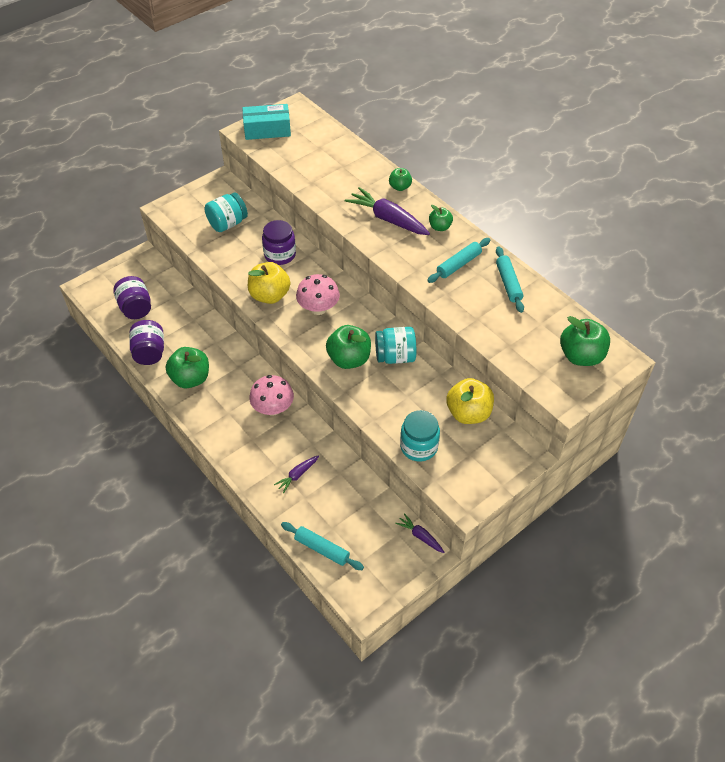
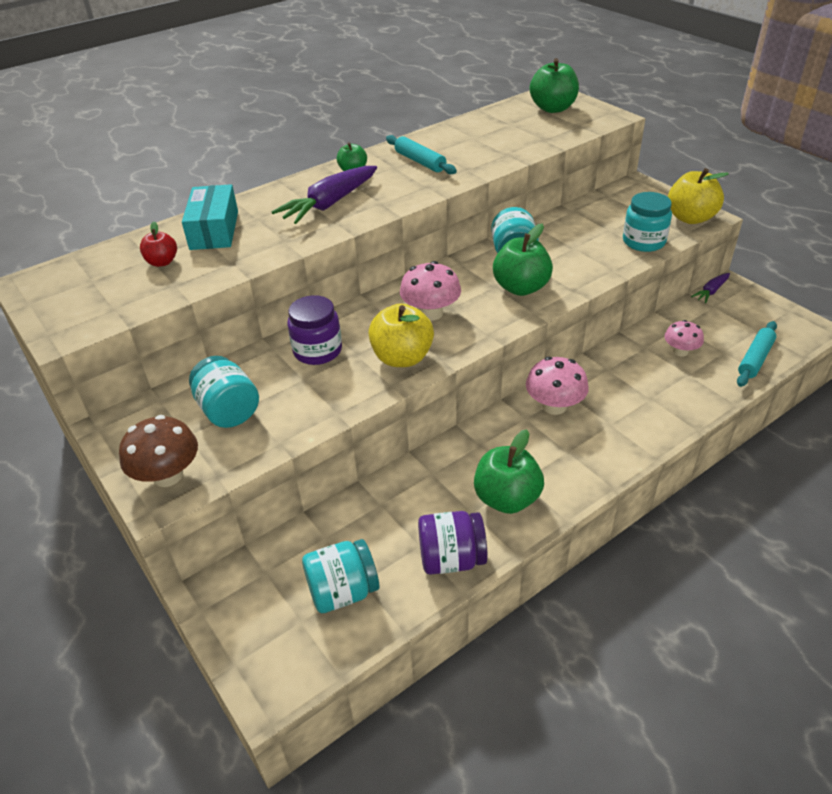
camera: 85 degrees left, 10 degrees down
(136, 308) = (343, 591): purple jar -> turquoise jar
(180, 209) = (168, 475): none -> brown mushroom
(267, 130) = (75, 309): turquoise box -> turquoise box (214, 230)
(297, 475) = (658, 381): purple carrot -> none
(314, 153) = (162, 262): none -> red apple
(333, 496) = (680, 351): none -> pink mushroom
(400, 187) = (268, 196): green apple -> none
(468, 413) = (590, 212): yellow apple -> yellow apple (690, 218)
(508, 283) = (452, 137): turquoise rolling pin -> none

